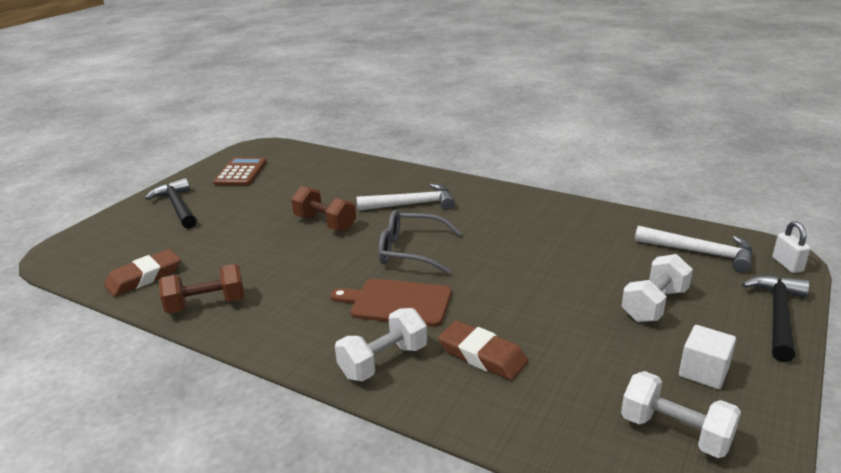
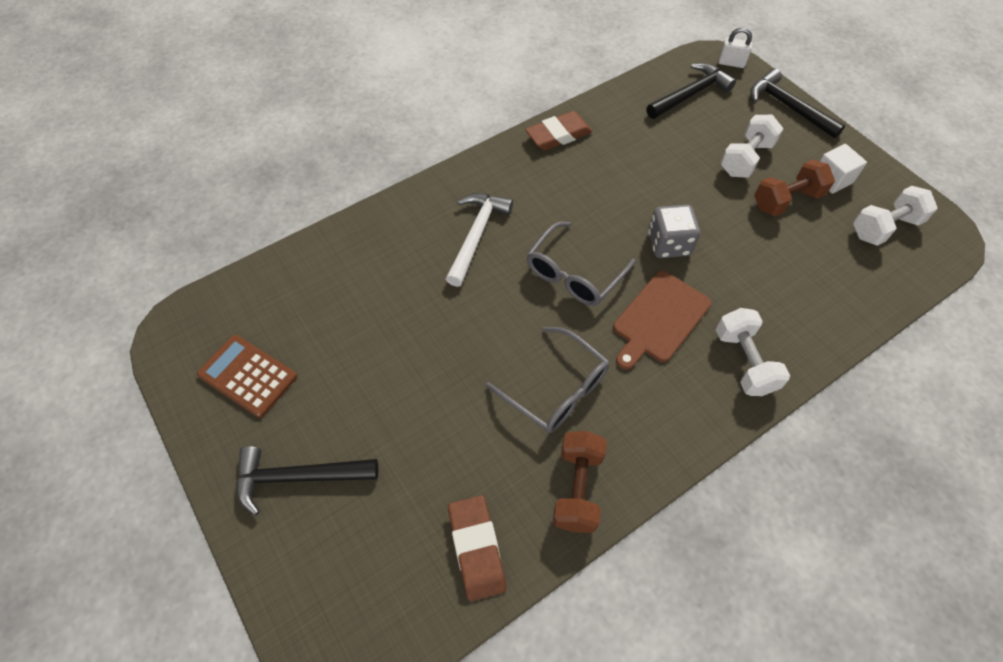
camera: 65 degrees left, 30 degrees up
(292, 273) = (556, 389): none -> grey glasses
(325, 223) = (465, 326): brown dumbbell -> brown dumbbell (786, 200)
(482, 355) = (763, 291): brown eraser -> brown eraser (558, 135)
(488, 287) = (668, 244): none -> grey dice
(654, 305) = (745, 159): white dumbbell -> white dumbbell turned 60 degrees clockwise
(700, 252) = (690, 94): white hammer -> black hammer

